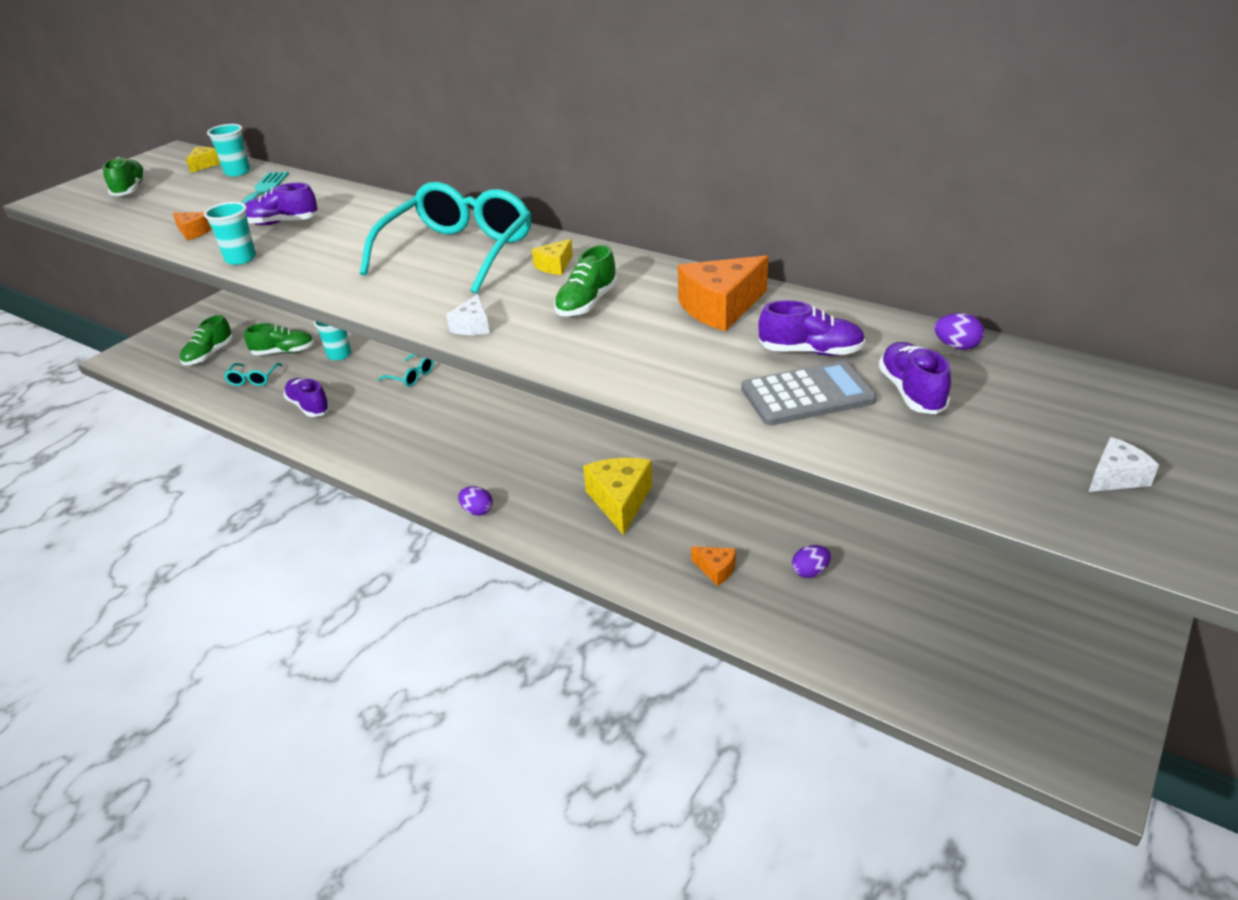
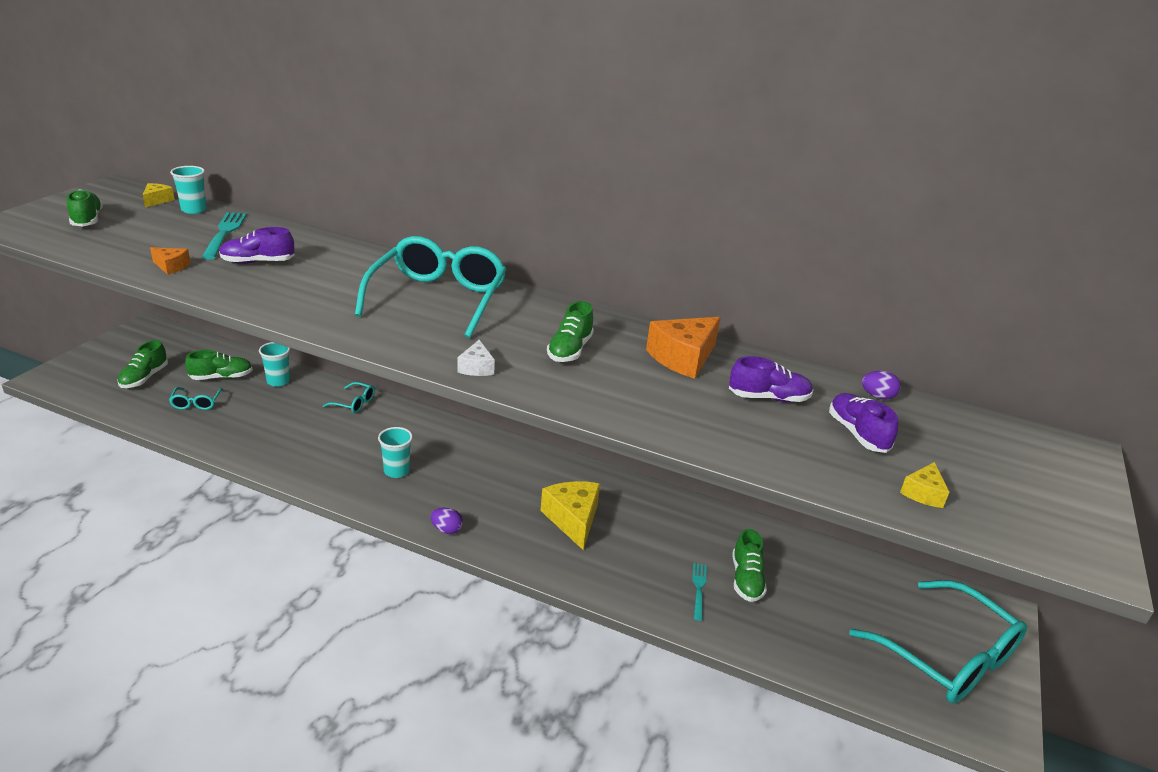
camera: 15 degrees left, 5 degrees down
(240, 259) = (229, 295): turquoise cup -> turquoise cup (396, 471)
(309, 406) = (260, 430): purple shoe -> none
(554, 266) = (529, 315): yellow cheese -> yellow cheese (923, 493)
(716, 569) = (669, 579): orange cheese -> none
(749, 581) = (698, 589): none -> turquoise fork
(807, 395) = (779, 435): grey calculator -> none
(810, 572) = (746, 579): purple egg -> green shoe
(1049, 672) = (948, 657): none -> turquoise glasses
(1116, 477) = (1026, 503): white cheese -> none

